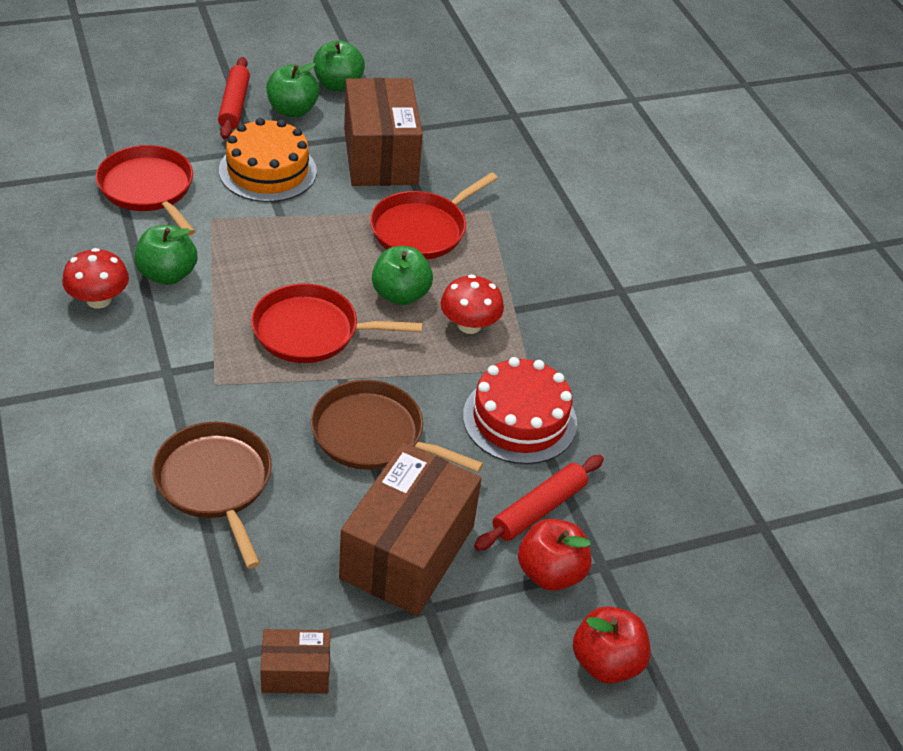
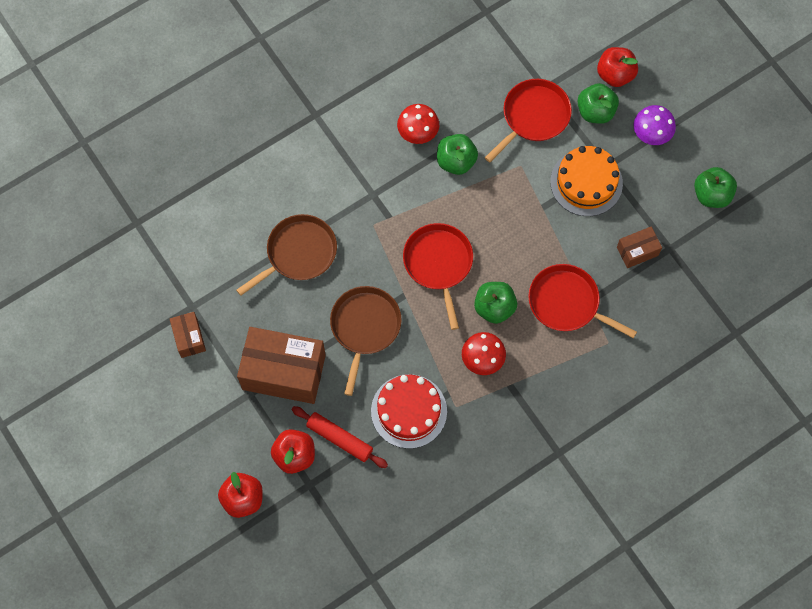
camera: 80 degrees right, 25 degrees up
(137, 110) = (615, 74): none -> red apple
(234, 105) = (651, 133): red rolling pin -> purple mushroom
(292, 110) = (664, 174): green apple -> green apple (595, 111)
(380, 156) = (637, 251): brown box -> brown box, size x0.49

